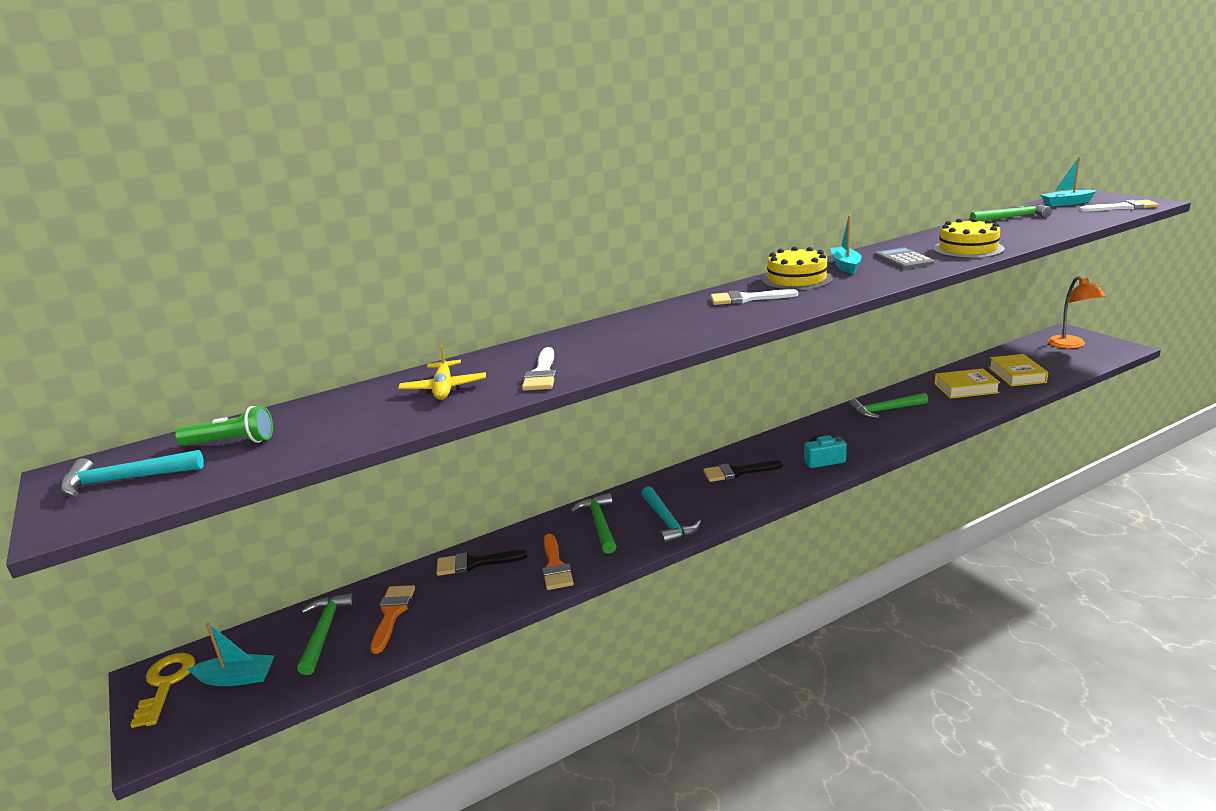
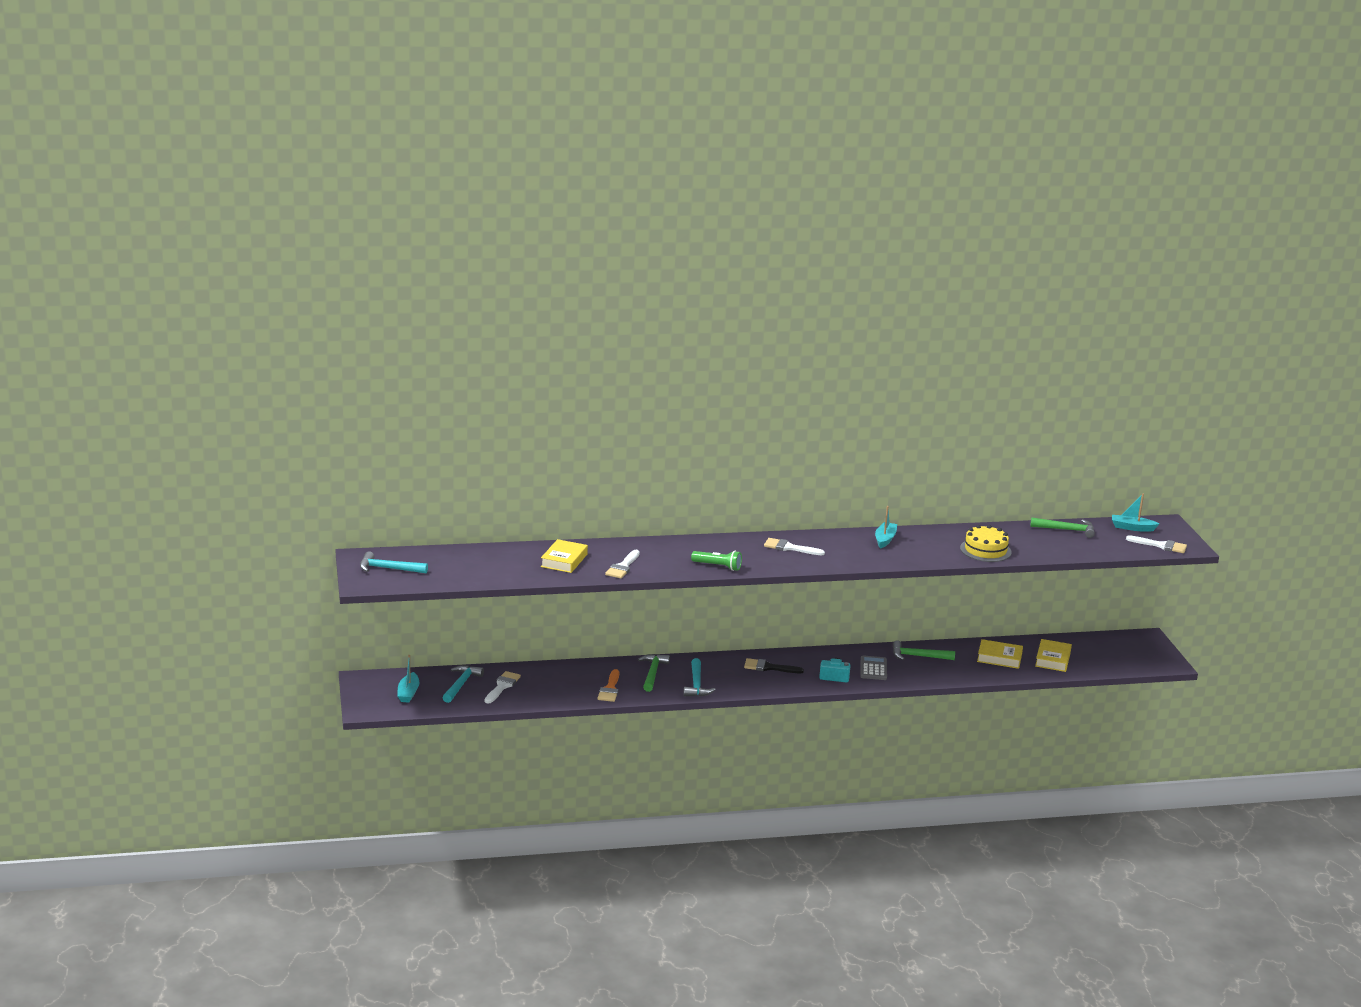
camera: 15 degrees right, 0 degrees up
(165, 684) = (370, 685): yellow key -> none
(231, 442) = (442, 562): green flashlight -> green flashlight (717, 566)
(236, 678) = (408, 693): turquoise boat -> turquoise boat turned 75 degrees clockwise
(324, 632) = (461, 684): green hammer -> turquoise hammer
(392, 614) = (502, 686): orange brush -> white brush
(444, 388) = (564, 560): yellow plane -> yellow book
(474, 563) = (562, 673): black brush -> none
(797, 279) = (839, 541): yellow cake -> none
(903, 260) = (929, 546): grey calculator -> grey calculator (873, 668)
(1071, 345) = (1133, 649): orange lamp -> none

